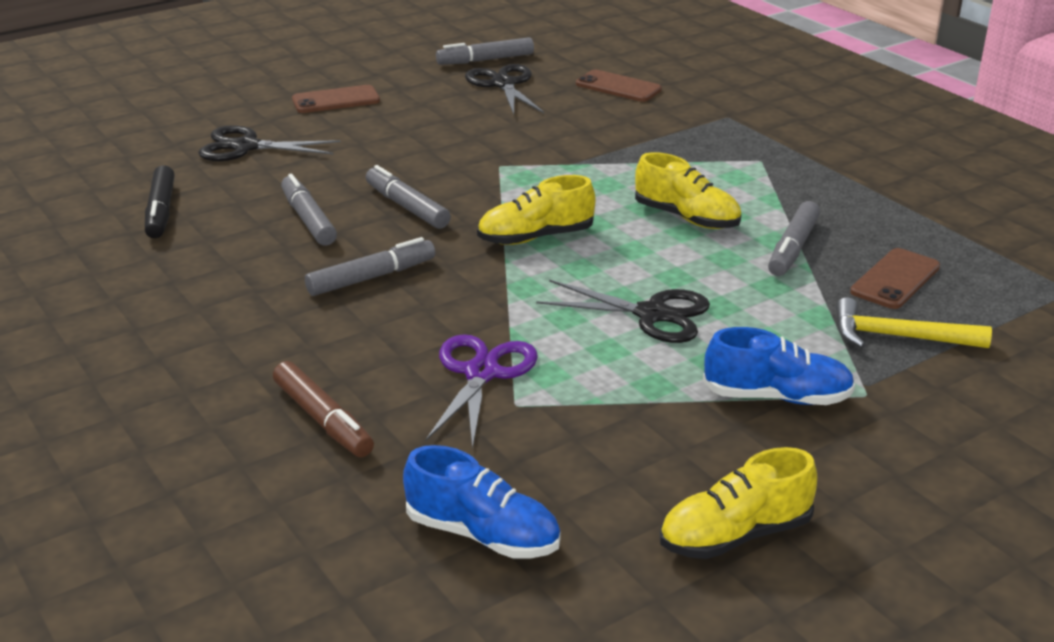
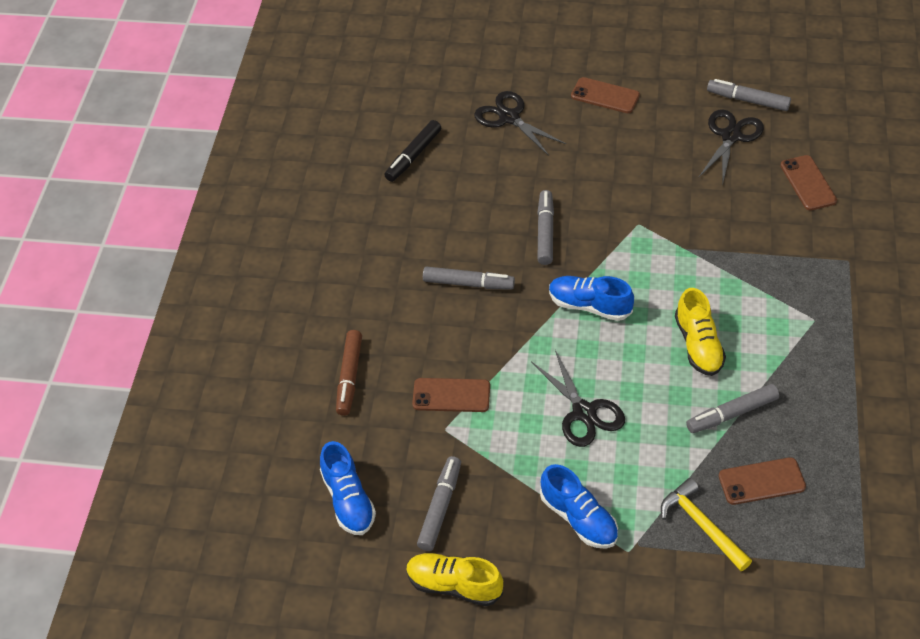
camera: 45 degrees right, 20 degrees up
(308, 219) = (482, 210): grey marker -> grey marker (440, 507)
(482, 373) = (451, 395): purple scissors -> brown phone
(535, 237) = (589, 306): yellow shoe -> blue shoe

